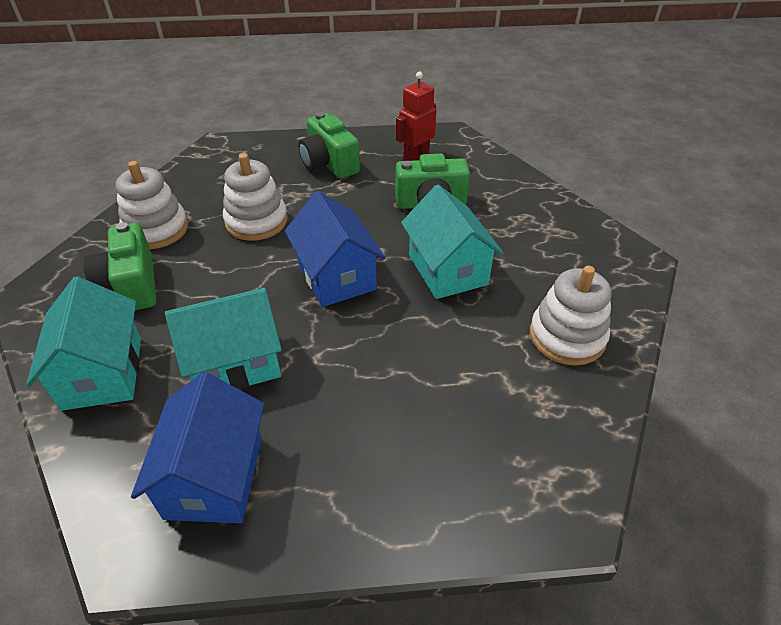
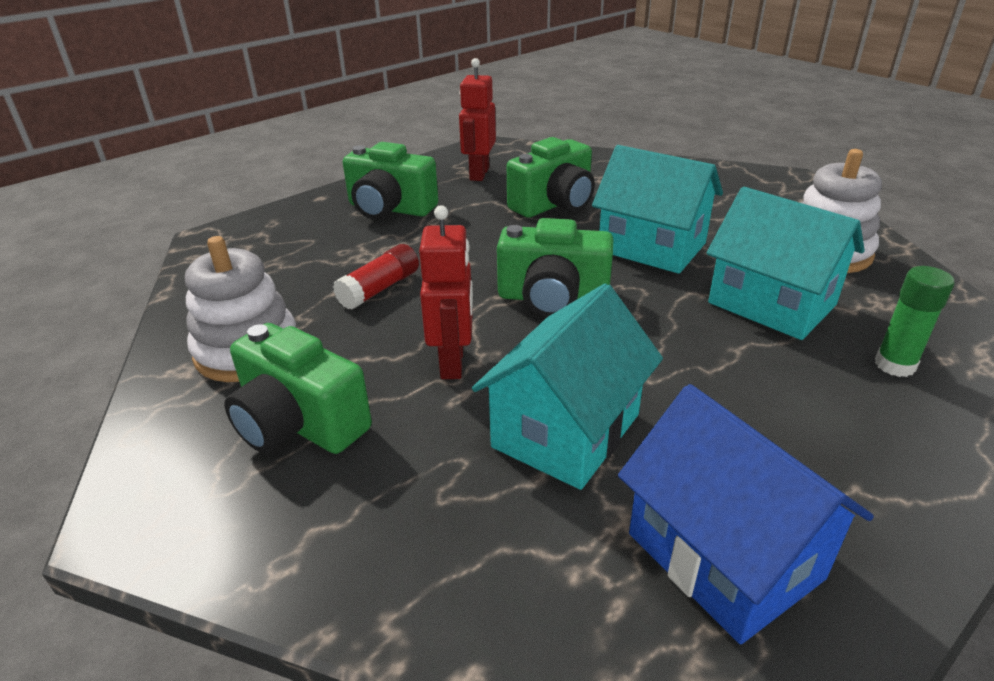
camera: 35 degrees left, 10 degrees down
(103, 372) = (404, 539): turquoise house -> turquoise house (771, 304)
(234, 290) = (453, 363): none -> red robot
(256, 221) = (380, 289): white stacking toy -> red glue stick
(336, 276) = (552, 298): blue house -> green camera
(476, 442) = (895, 365): none -> green glue stick

